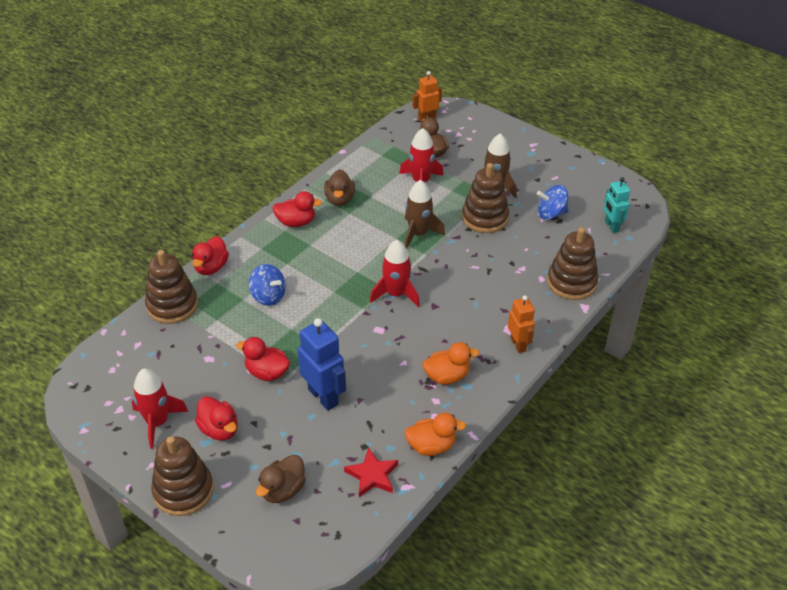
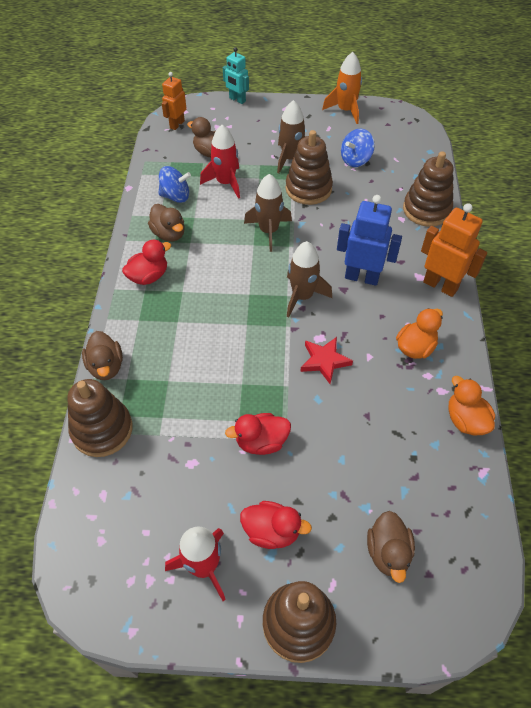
camera: 35 degrees left, 10 degrees up
(211, 267) = (106, 366): red duck -> brown duck
(268, 296) = (190, 364): blue spinning top -> blue spinning top (175, 196)
(323, 396) = (334, 433): blue robot -> blue robot (362, 277)
(372, 475) = (447, 481): red star -> red star (324, 361)
(396, 294) = (302, 296): red rocket -> brown rocket
(431, 446) = (465, 420): orange duck -> orange duck turned 75 degrees counterclockwise
(518, 344) = (440, 285): orange robot -> orange robot, size x1.56
(586, 169) = (345, 110): none -> orange rocket
(611, 226) = (409, 148): turquoise robot -> turquoise robot (237, 100)

